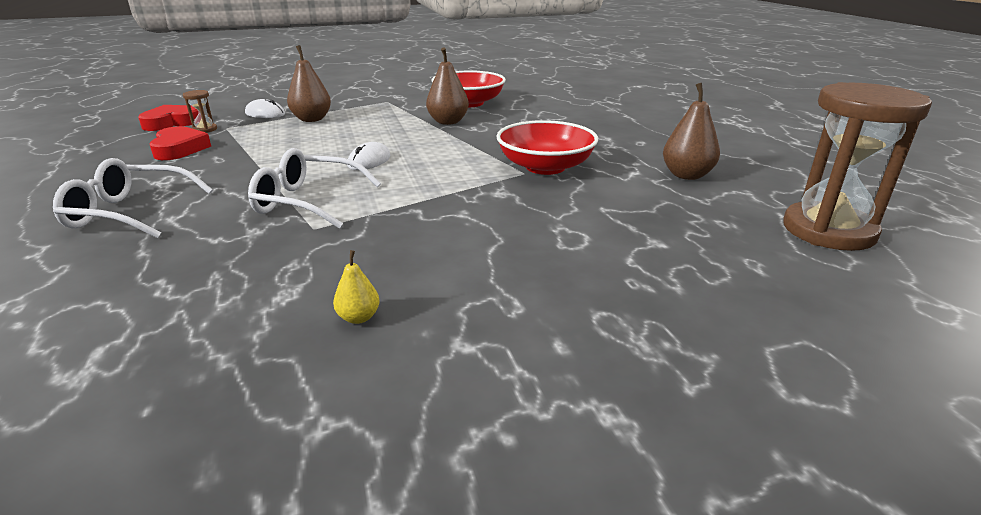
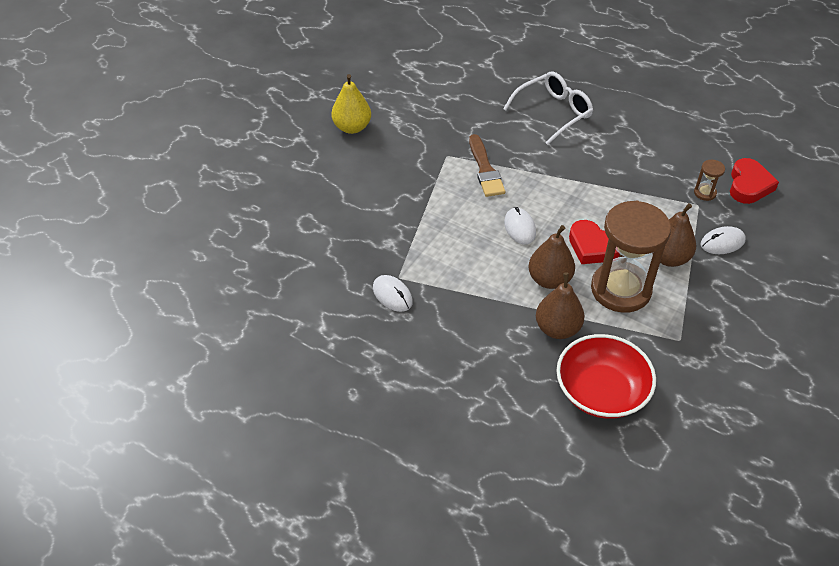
camera: 140 degrees right, 20 degrees up
(179, 149) = (661, 164): red heart -> red heart (594, 247)
(307, 201) = (485, 169): white glasses -> brown brush
(358, 317) = (352, 127): yellow pear -> yellow pear, size x1.88
(545, 167) = (392, 295): red bowl -> white mouse
(686, 175) = (280, 346): brown pear -> brown pear (549, 280)
(828, 230) = (161, 318): brown hourglass -> brown hourglass (620, 289)

